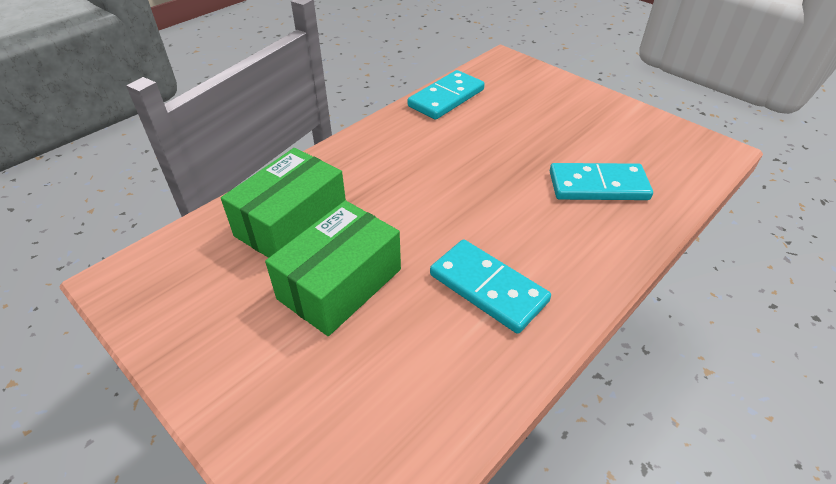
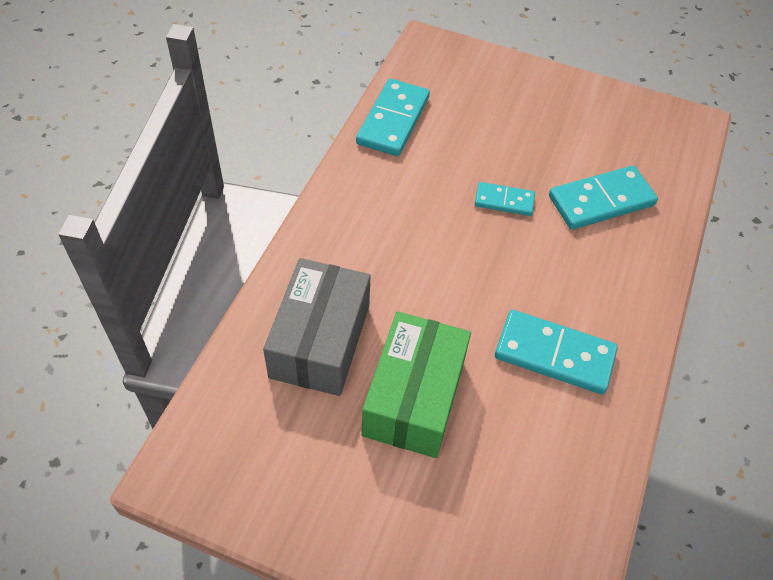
camera: 25 degrees left, 10 degrees up
(291, 222) = (320, 341): green box -> grey box
(507, 166) = (504, 201): none -> turquoise domino

